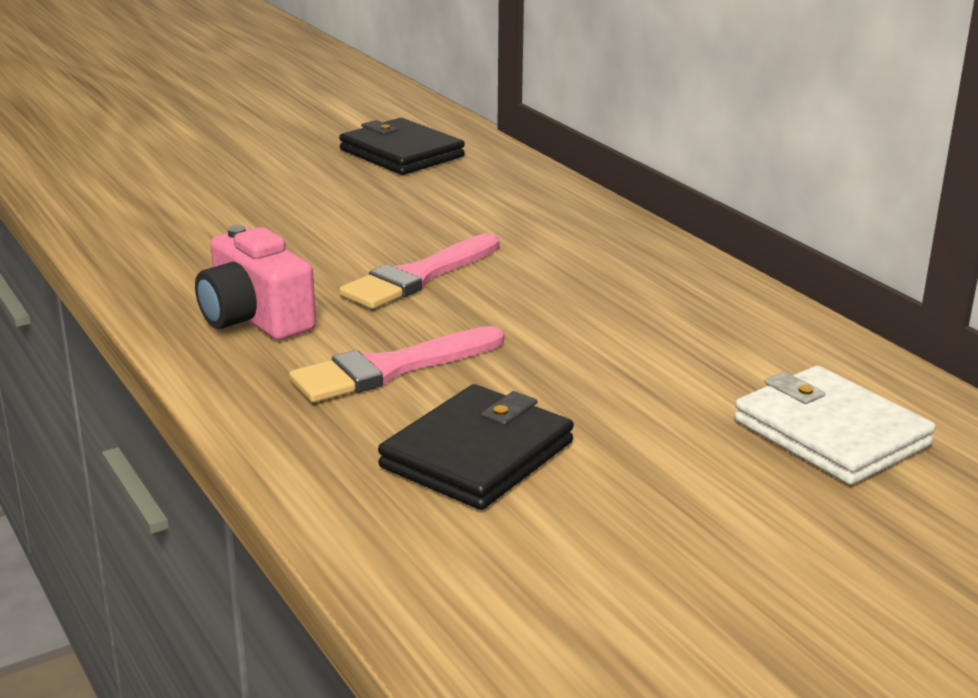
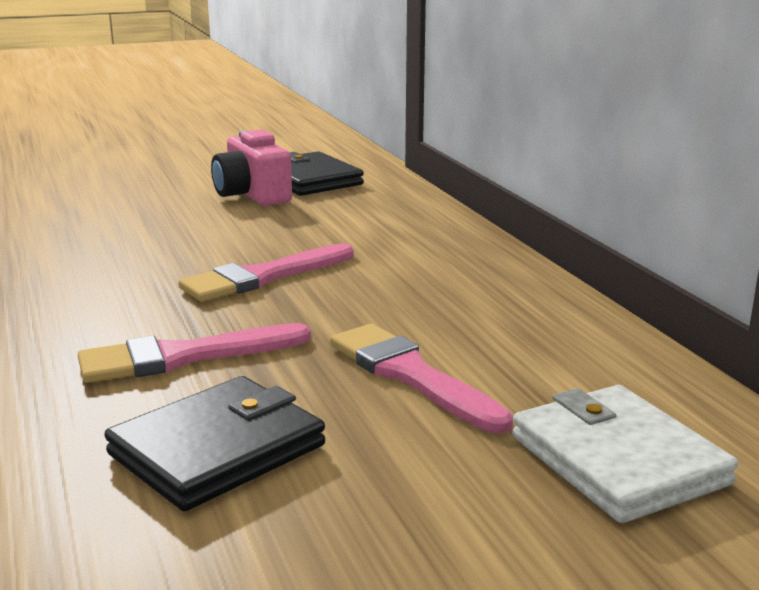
camera: 10 degrees right, 5 degrees down
(255, 319) = (88, 303): pink camera -> pink camera (252, 195)
(618, 370) = (411, 375): none -> pink brush

